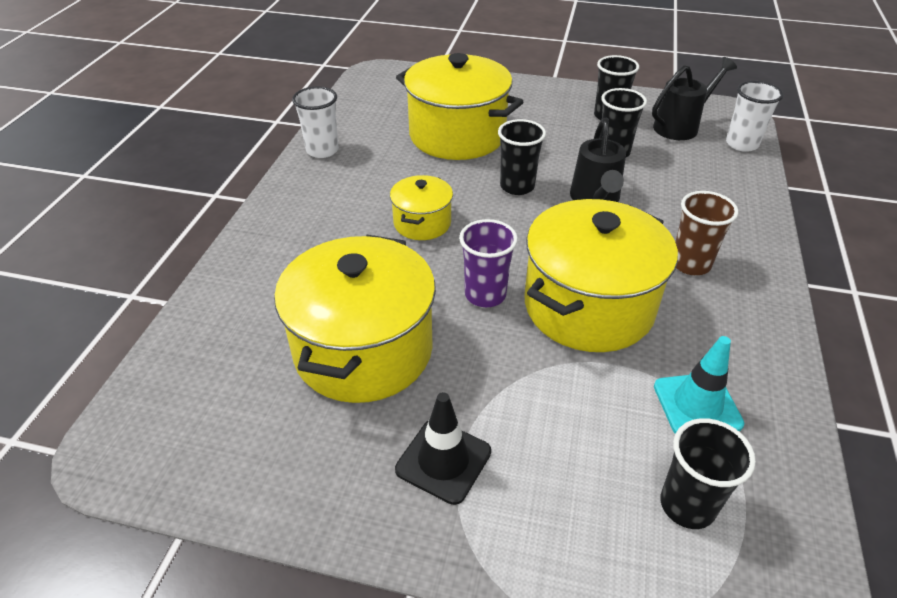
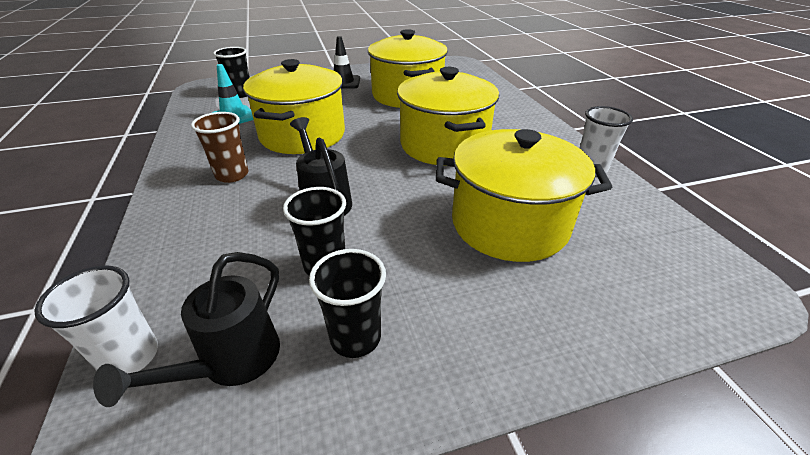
camera: 150 degrees right, 5 degrees down
(422, 223) = (444, 145): yellow pot -> yellow pot, size x1.97
(485, 295) = (367, 124): purple cup -> none
(517, 186) = (401, 191): black cup -> none

